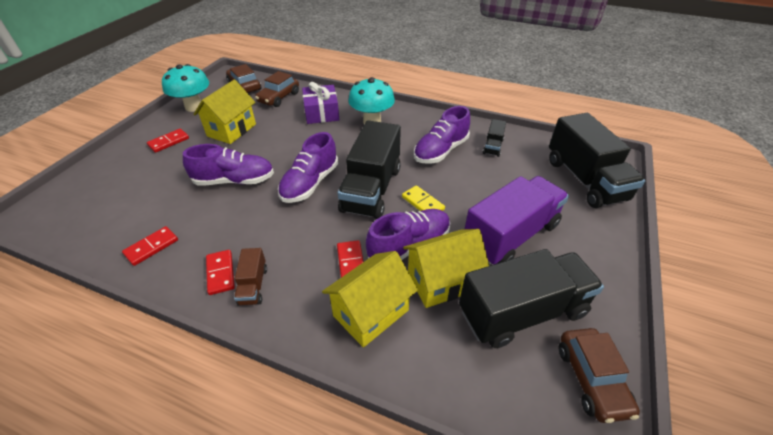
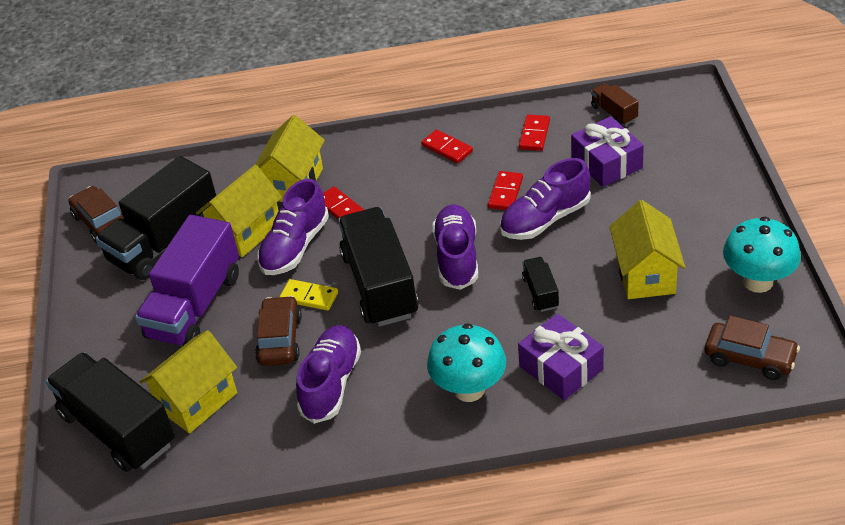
camera: 155 degrees right, 0 degrees up
(149, 197) = (606, 163): none -> purple gift
(169, 142) = (695, 220): red domino -> red domino (505, 193)
(253, 285) = (408, 154): brown truck -> brown truck (614, 113)
(279, 97) = (662, 364): brown car -> brown car (280, 339)
(493, 146) = (261, 429): black truck -> black truck (540, 292)
(527, 174) = (197, 401): none -> yellow house

